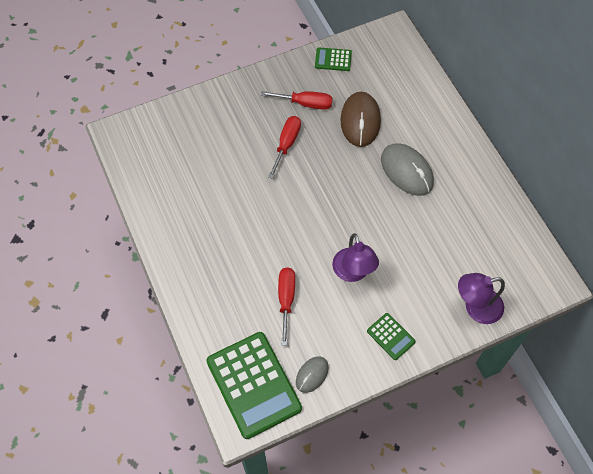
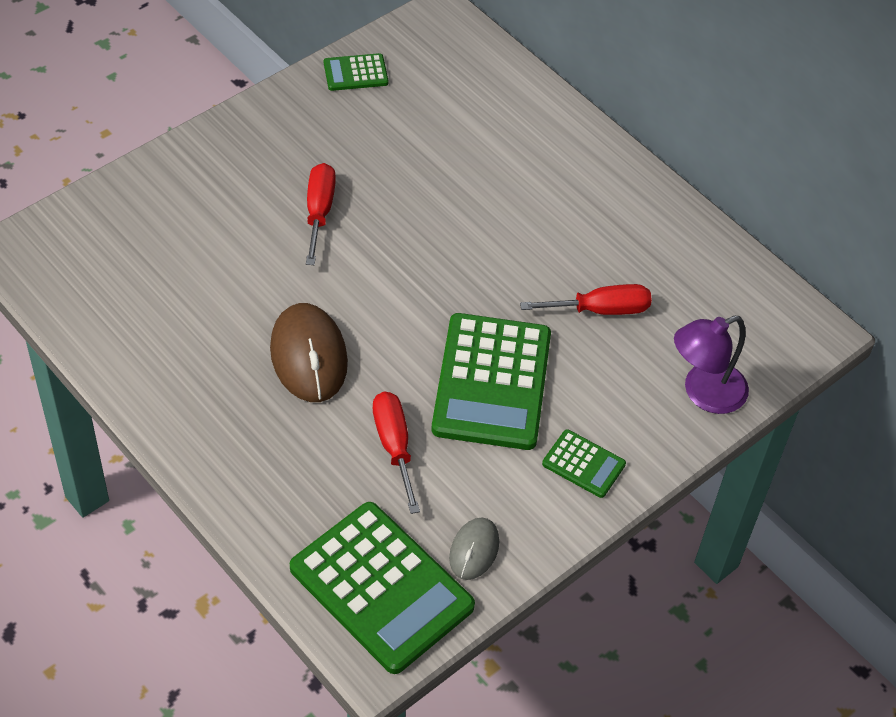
camera: 20 degrees left, 10 degrees down
(305, 103) = (331, 146): red screwdriver -> red screwdriver (600, 310)
(353, 272) = (491, 382): purple lamp -> green calculator
(360, 121) = (430, 155): brown mouse -> brown mouse (308, 356)
(407, 171) = (529, 215): grey mouse -> none

